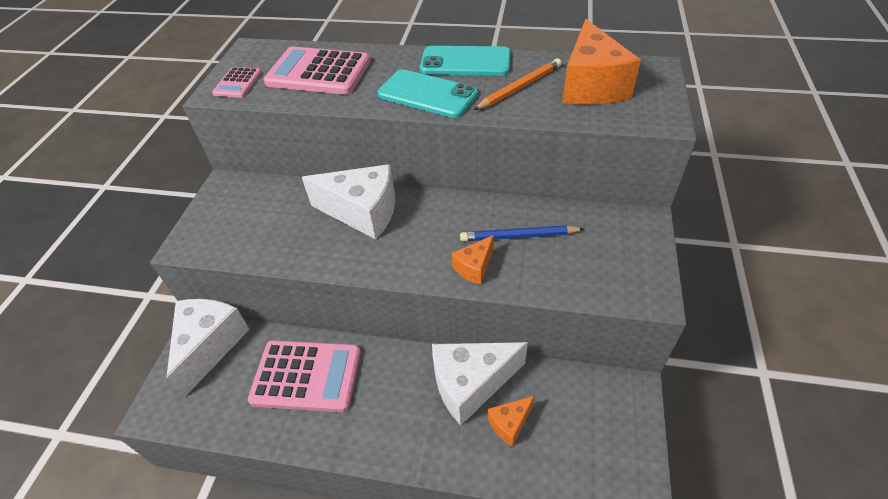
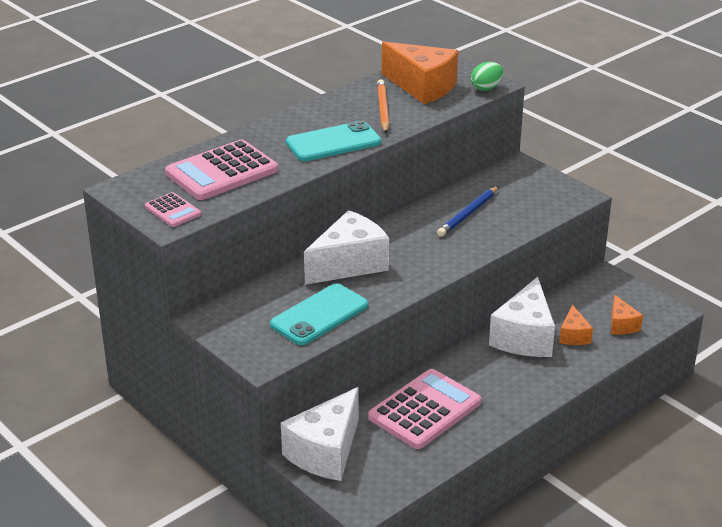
camera: 55 degrees left, 15 degrees down
(210, 346) = (326, 452): white cheese -> white cheese turned 105 degrees counterclockwise
(465, 62) = (316, 113): turquoise phone -> turquoise phone (319, 315)
(474, 267) = (473, 243): orange cheese -> orange cheese (621, 325)
(649, 119) = (486, 88): none -> green egg

